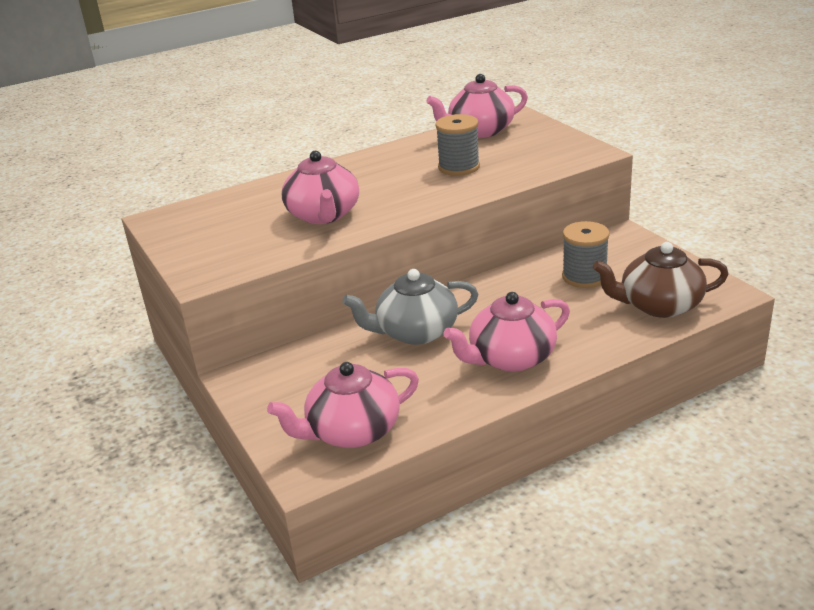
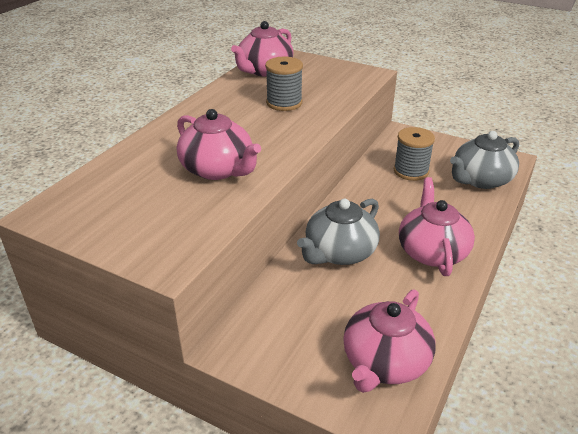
camera: 35 degrees left, 5 degrees up
(510, 358) = (432, 251): pink teapot -> pink teapot turned 150 degrees clockwise
(659, 305) = (480, 180): brown teapot -> grey teapot

